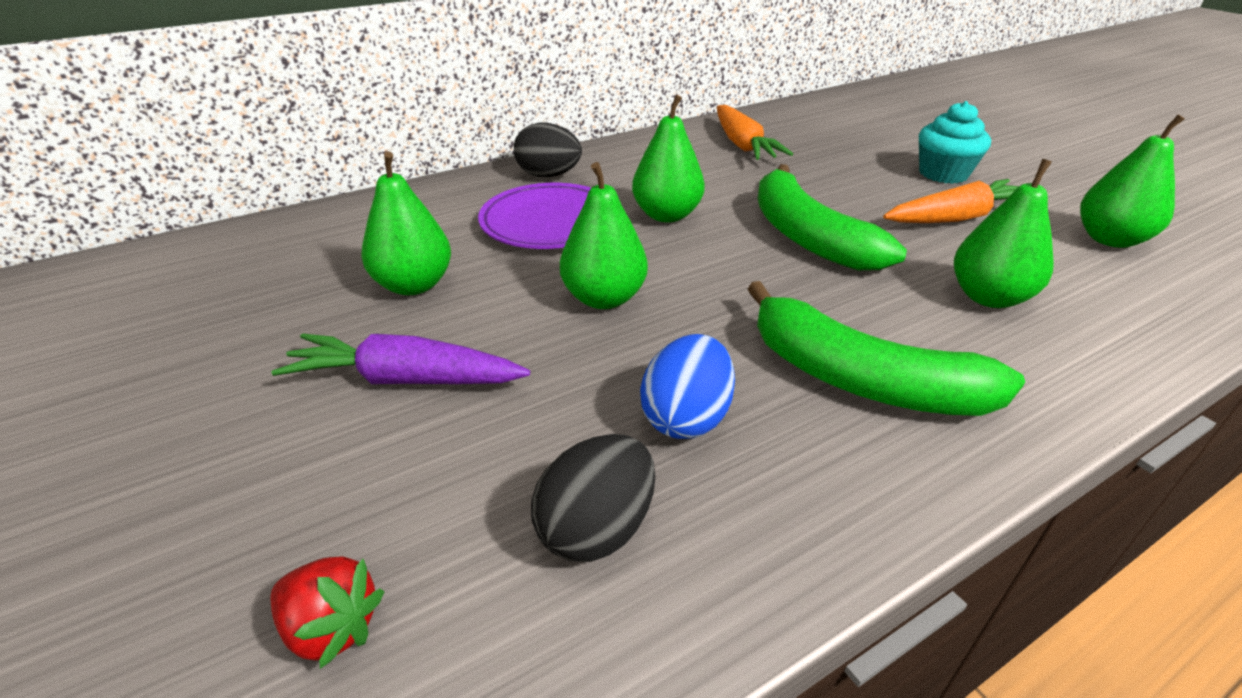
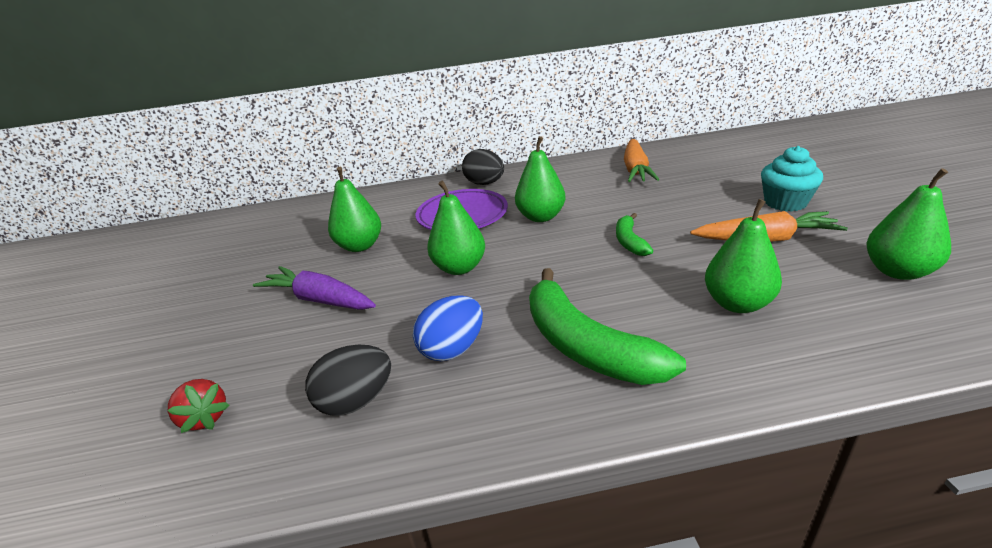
camera: 25 degrees right, 5 degrees down
(807, 236) = (629, 241): green banana -> green banana, size x0.50

